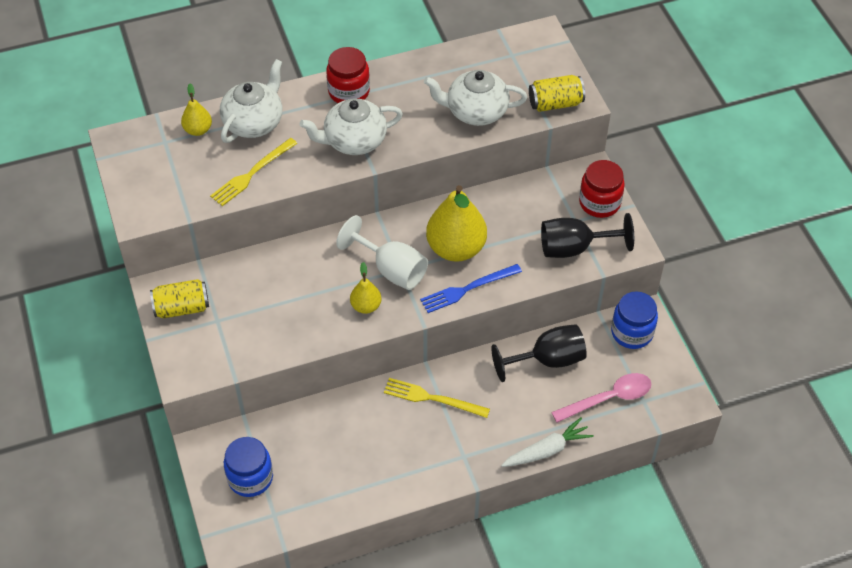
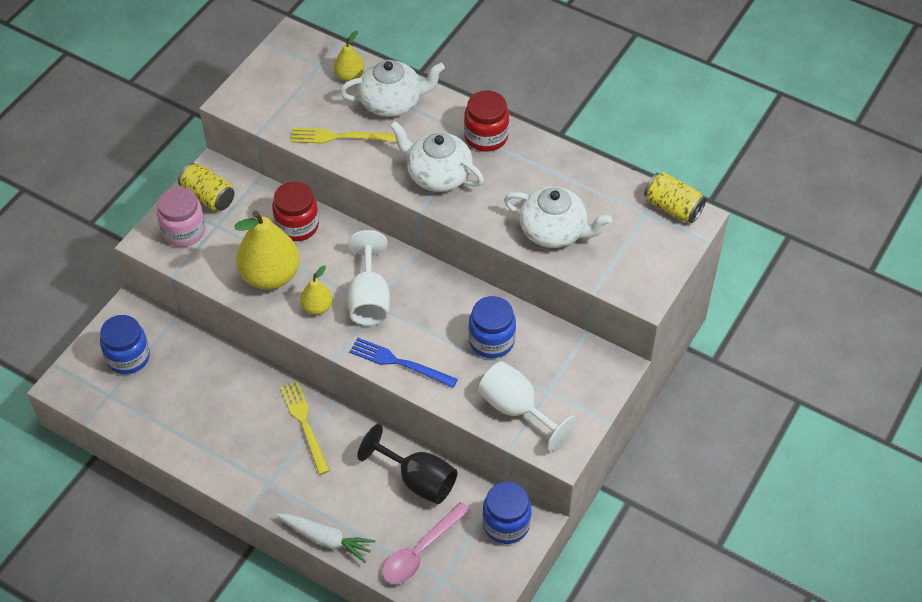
camera: 50 degrees right, 0 degrees up
(199, 345) = (184, 231): none -> pink jar
(456, 248) = (433, 327): yellow pear -> yellow pear (270, 275)
(475, 111) = (554, 231): white teapot -> white teapot turned 150 degrees clockwise
(502, 223) = (491, 341): none -> blue jar
(555, 103) = (623, 279): yellow can -> yellow can (672, 207)
(574, 248) = (516, 409): black goblet -> white goblet
(599, 203) = (586, 395): red jar -> red jar (297, 226)
(609, 398) = (420, 551): pink spoon -> pink spoon turned 105 degrees clockwise

